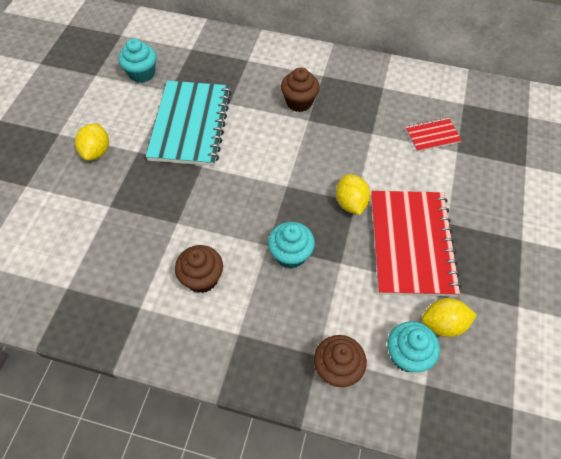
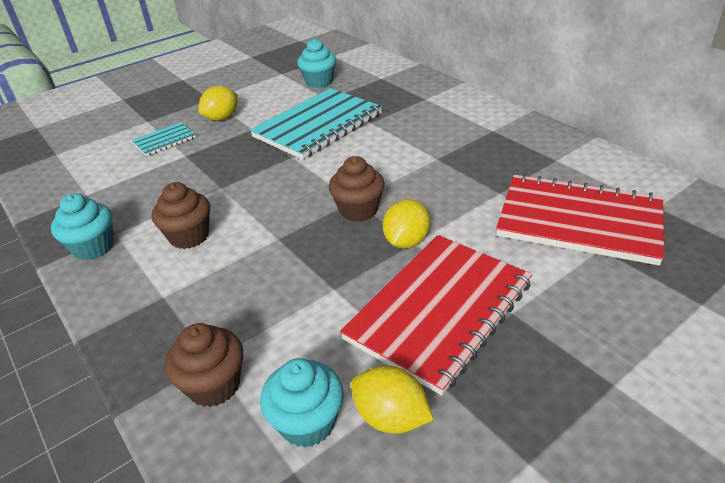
camera: 40 degrees right, 20 degrees down
(71, 200) = (164, 140): none -> turquoise notebook
(290, 255) = (290, 256): turquoise cupcake -> turquoise cupcake (93, 247)
(299, 102) = (442, 142): brown cupcake -> brown cupcake (358, 210)
(432, 135) = (579, 221): red notebook -> red notebook, size x2.14

